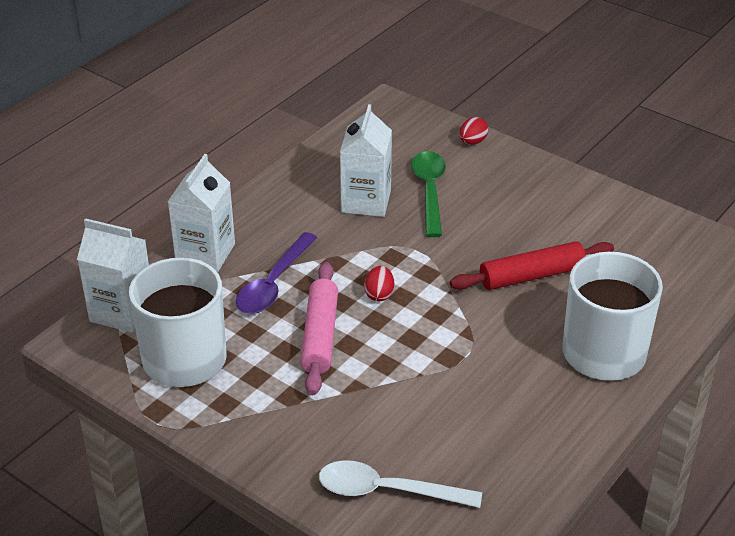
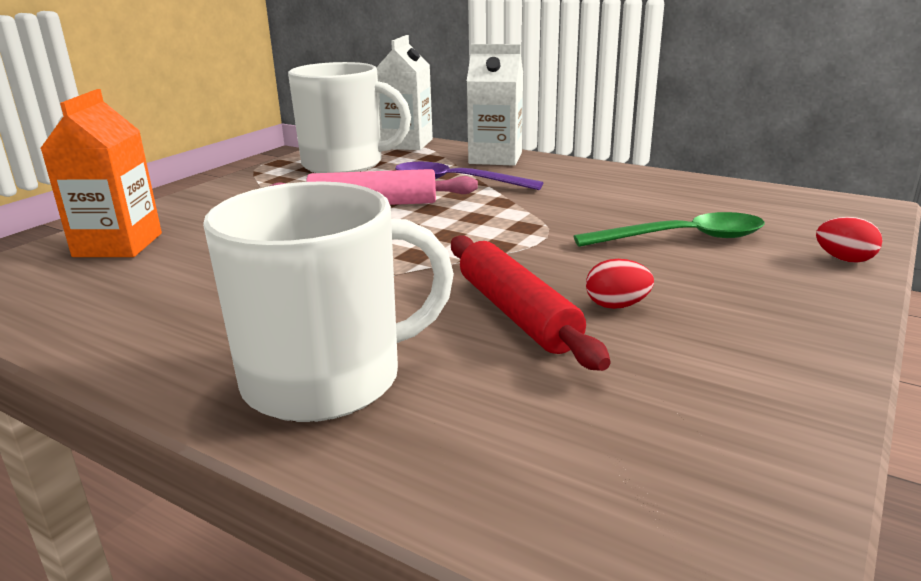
camera: 85 degrees right, 15 degrees down
(366, 201) = (629, 208): white carton -> none
(379, 294) = (448, 224): red egg -> red egg (616, 306)
(386, 490) = (118, 245): white spoon -> orange carton

